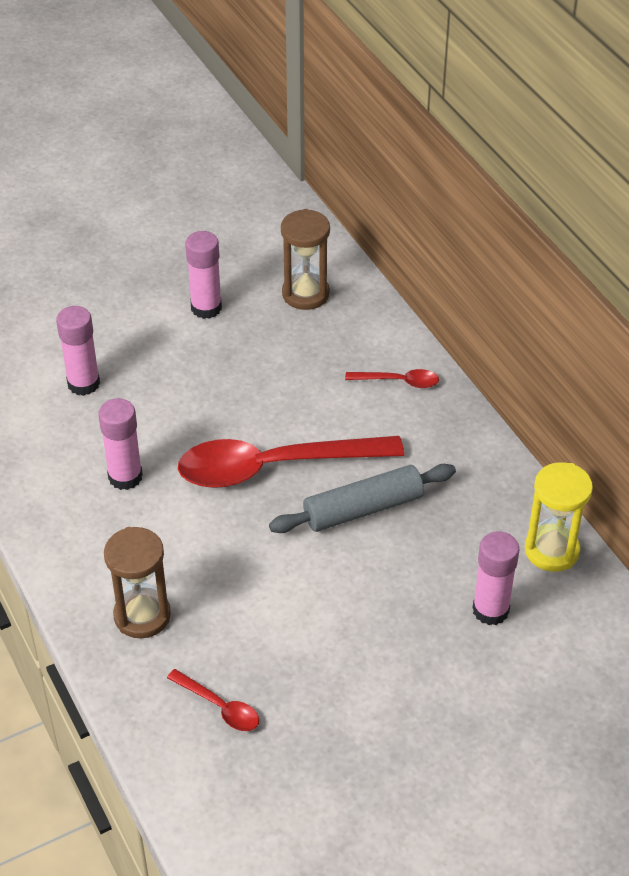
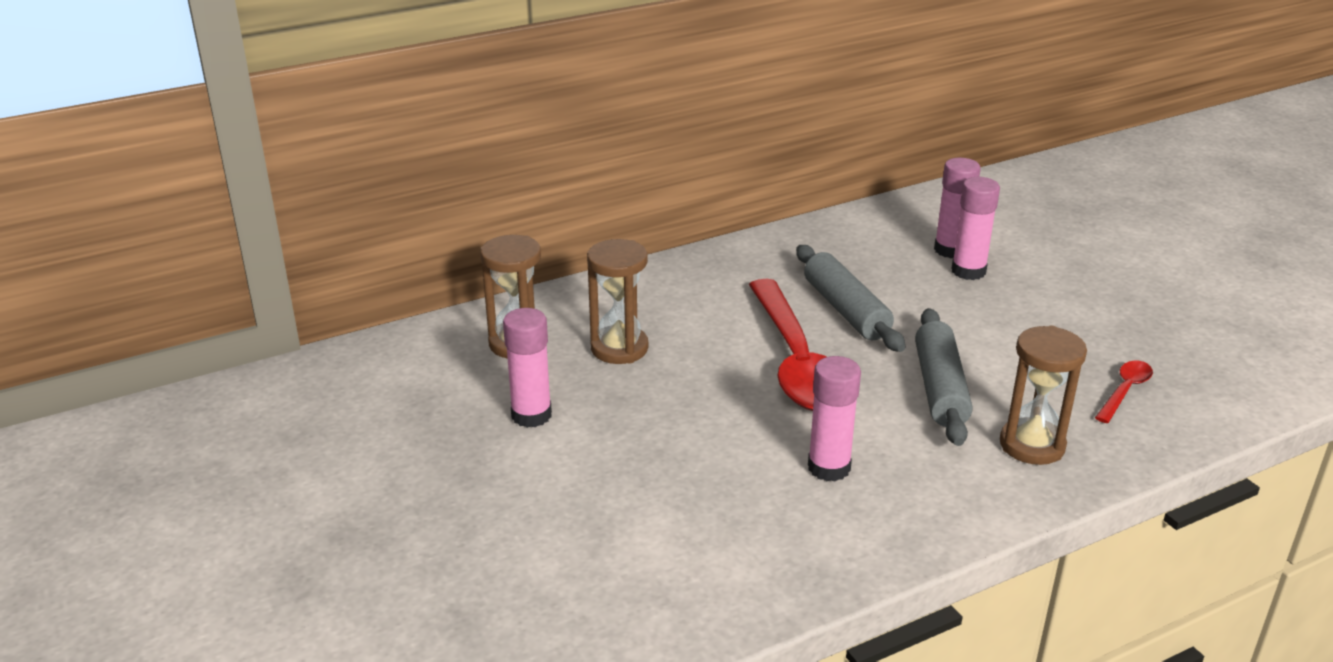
camera: 90 degrees left, 15 degrees down
(83, 383) = (668, 512): pink glue stick -> pink glue stick (968, 271)
(230, 563) = (940, 388): none -> grey rolling pin
(298, 354) = (619, 348): none -> brown hourglass
(399, 381) = (664, 287): red spoon -> none
(551, 550) = (874, 221): yellow hourglass -> none

